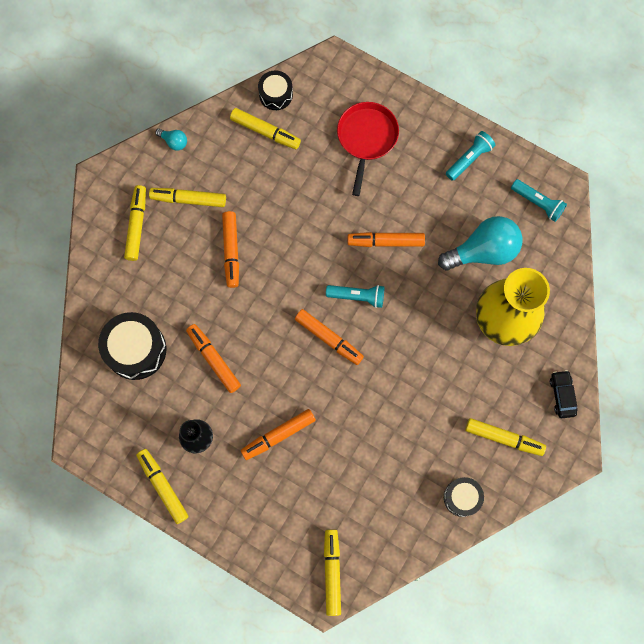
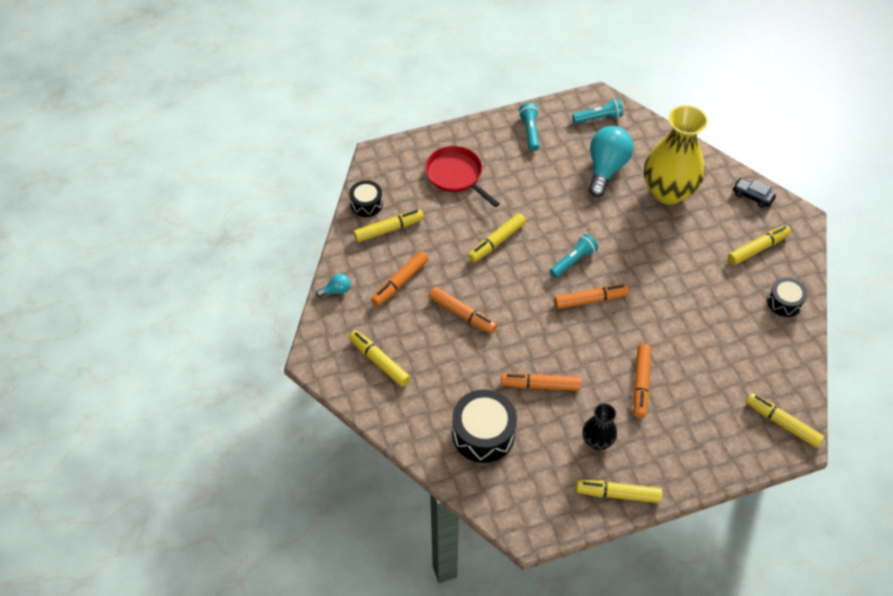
camera: 50 degrees left, 20 degrees down
(188, 199) = (393, 313): yellow marker -> yellow marker (497, 242)
(385, 242) = (546, 217): orange marker -> orange marker (400, 282)

